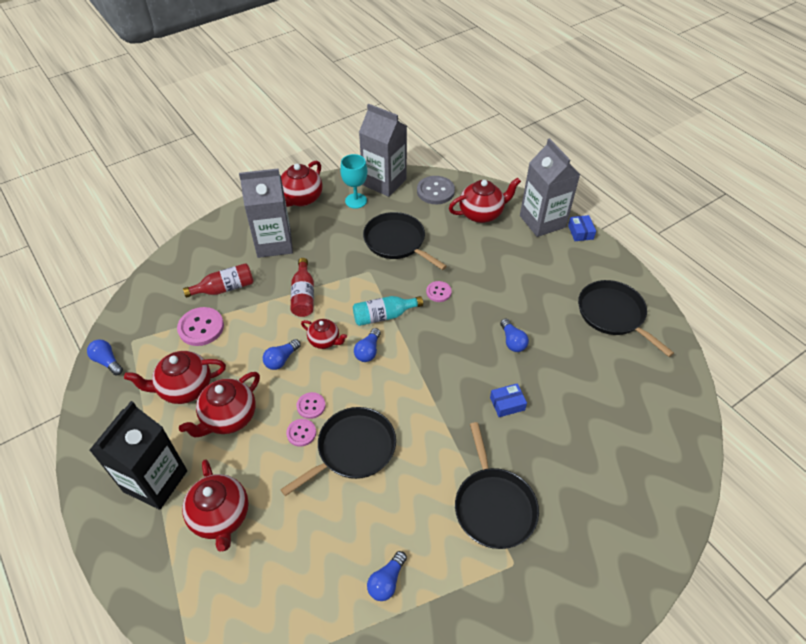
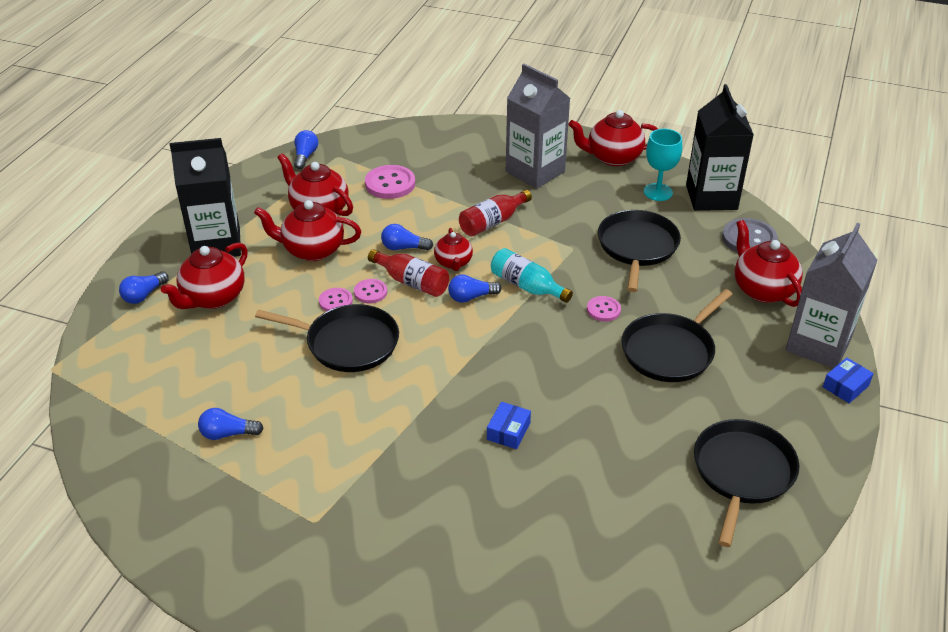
camera: 55 degrees right, 10 degrees down
(225, 288) = (447, 173): red bottle -> red bottle (412, 282)
(384, 182) = (711, 197): grey carton -> black carton
(481, 214) = (762, 289): red teapot -> red teapot turned 150 degrees counterclockwise
(493, 506) = (370, 476): black pan -> black pan (670, 350)
(507, 404) = (508, 431): blue box -> blue box turned 75 degrees clockwise
(512, 341) = (599, 398): blue light bulb -> blue light bulb (144, 295)

